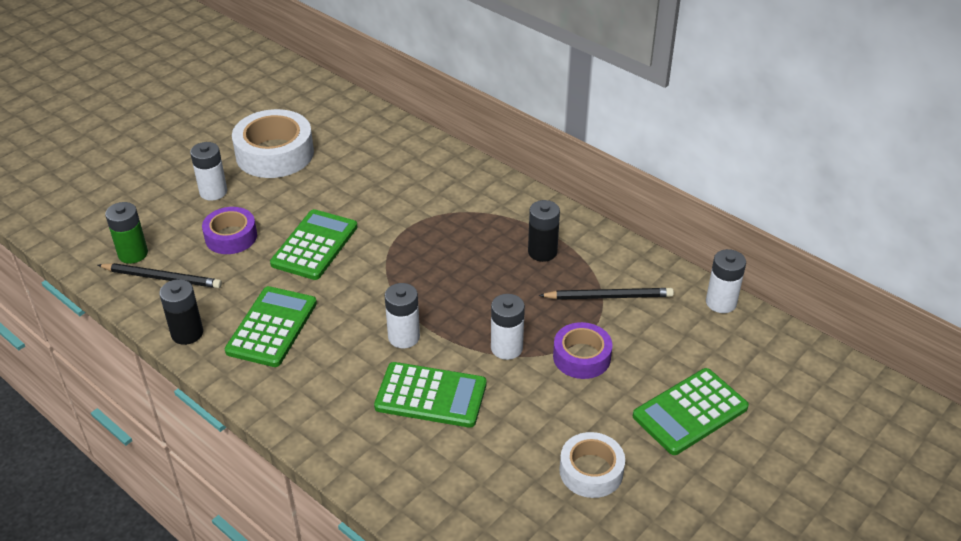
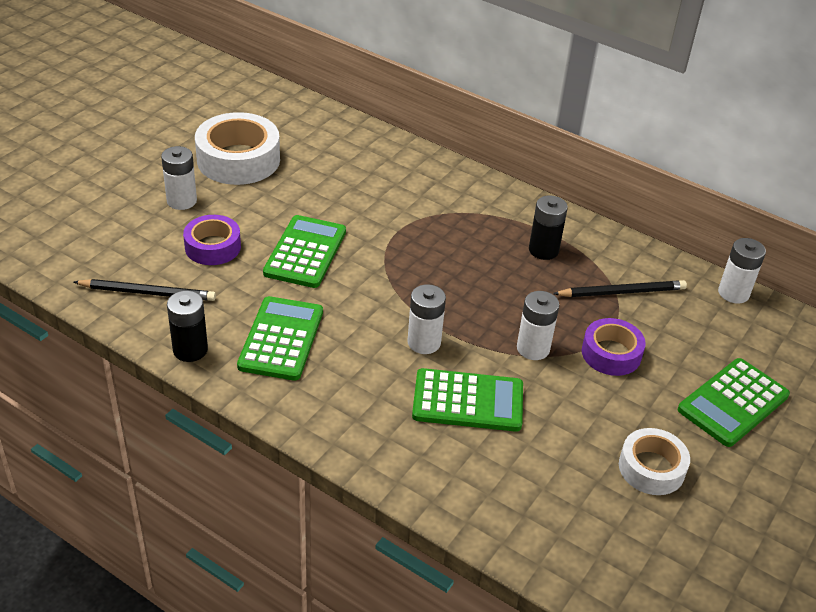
camera: 10 degrees left, 0 degrees up
(133, 254) = (109, 269): green battery -> none

